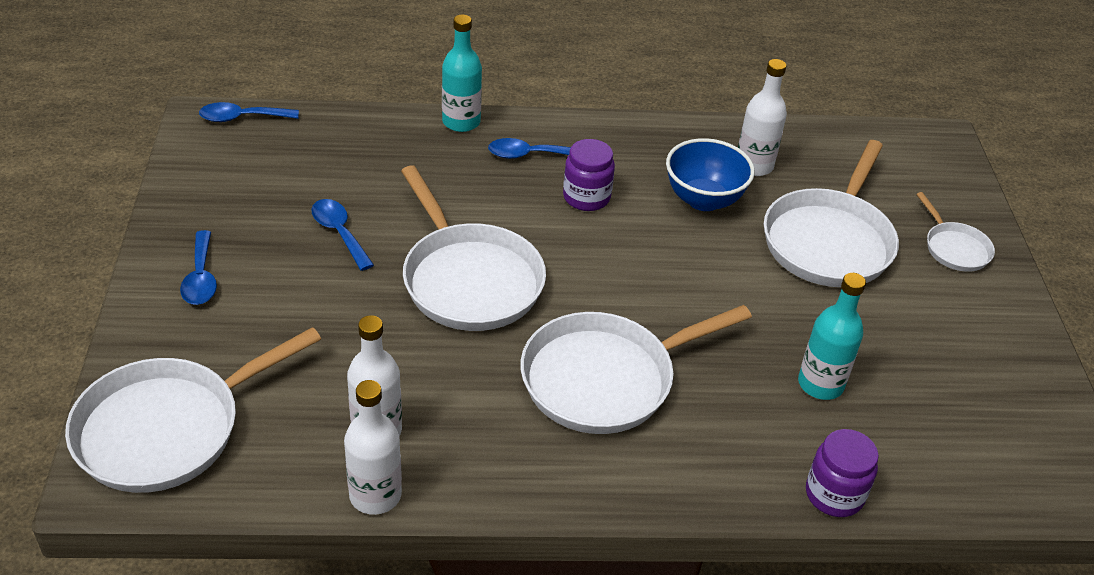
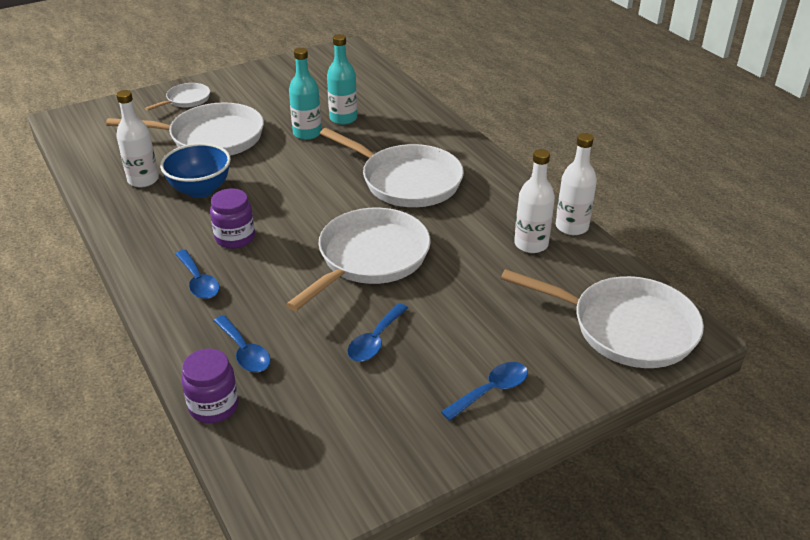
camera: 115 degrees left, 5 degrees down
(241, 118) = (262, 492): blue spoon -> blue spoon (244, 352)
(461, 122) = (174, 336): turquoise bottle -> turquoise bottle (307, 133)
(834, 494) = (416, 102): purple jar -> purple jar (214, 406)

